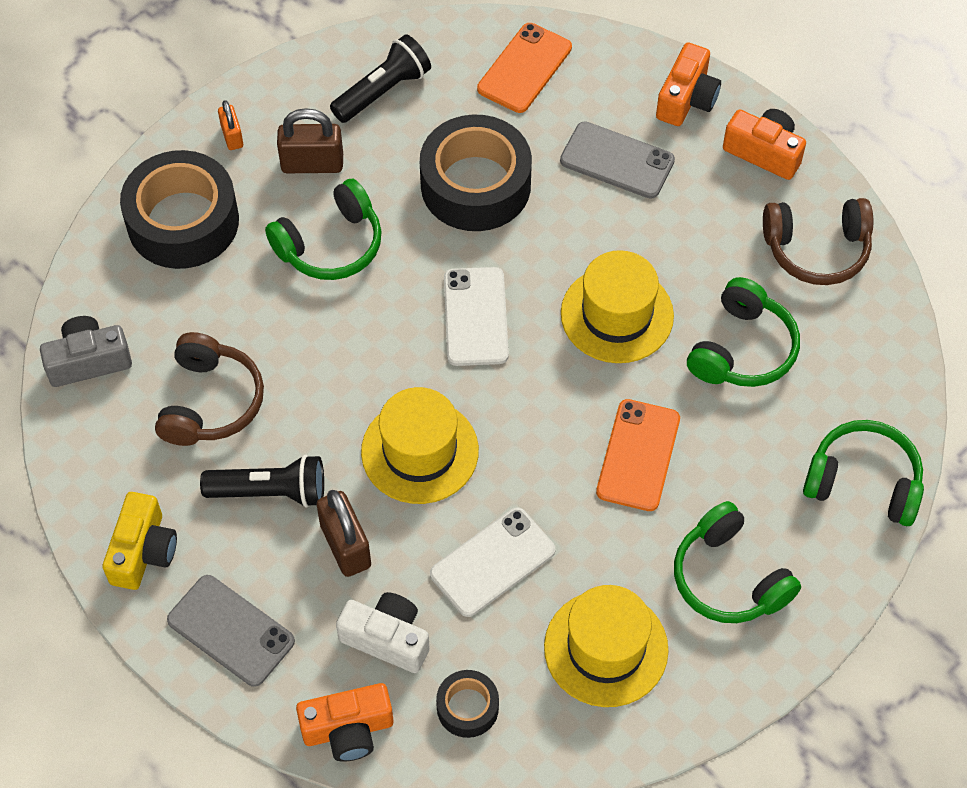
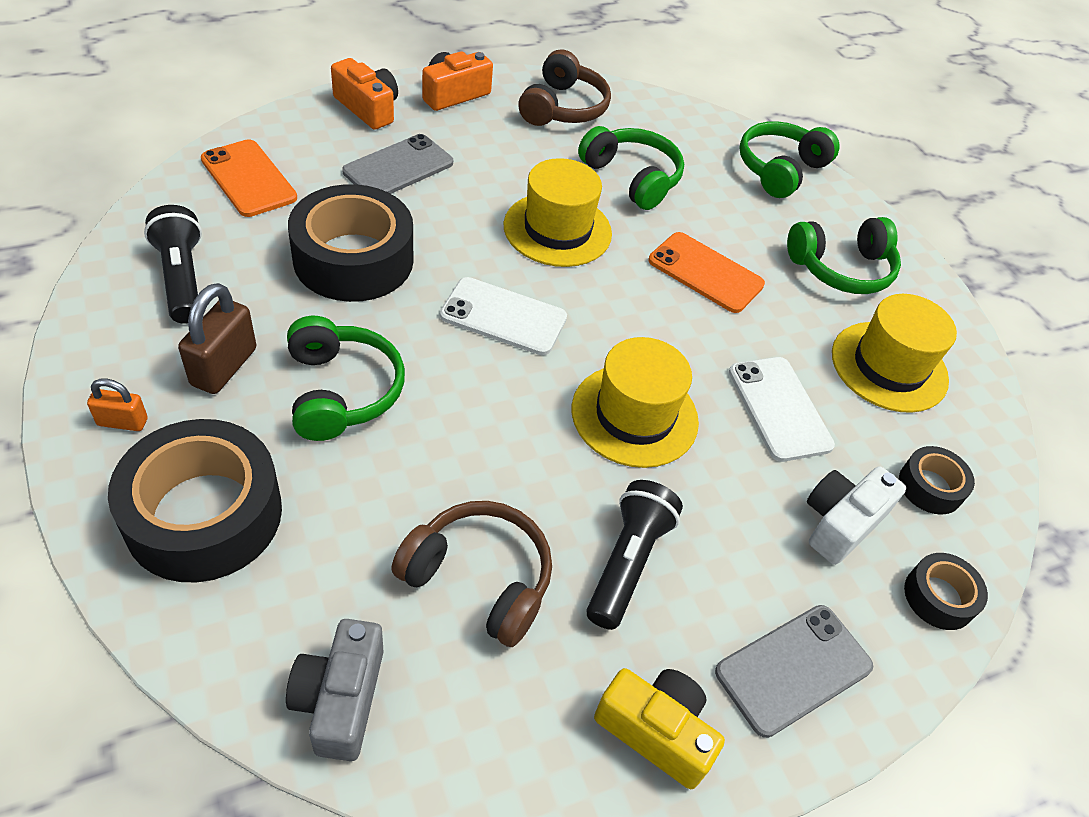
camera: 75 degrees left, 10 degrees down
(345, 546) = (721, 518): brown padlock -> none
(348, 730) = (939, 597): orange camera -> black tape

